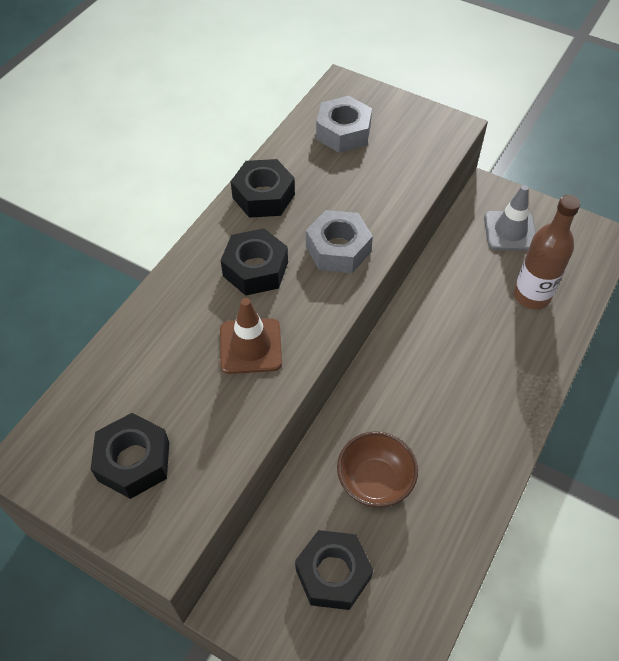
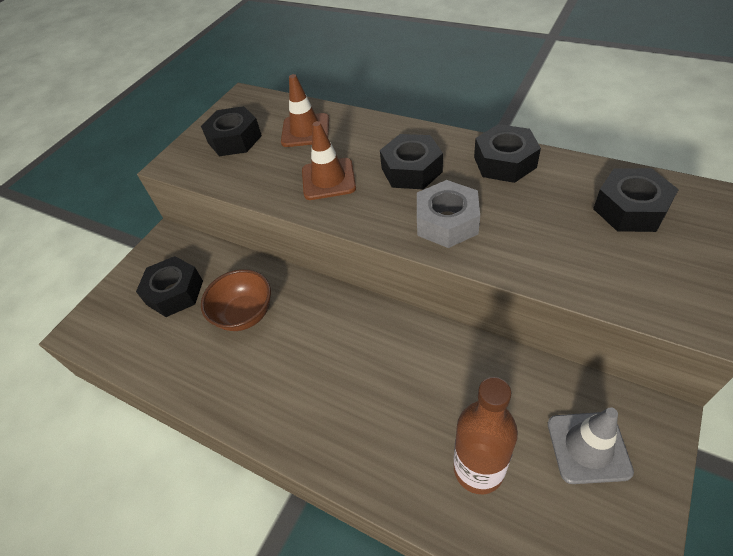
camera: 95 degrees right, 5 degrees down
(146, 372) = (305, 130): none -> brown traffic cone
(343, 132) = (630, 209): grey nut -> black nut

